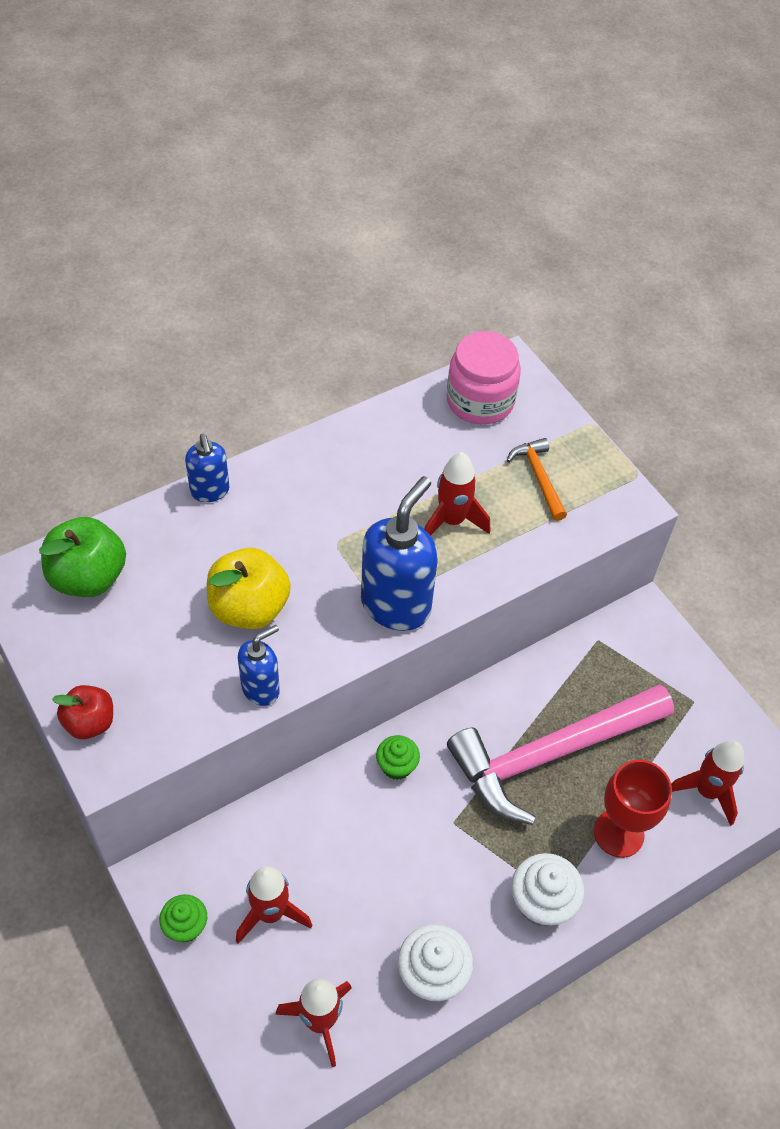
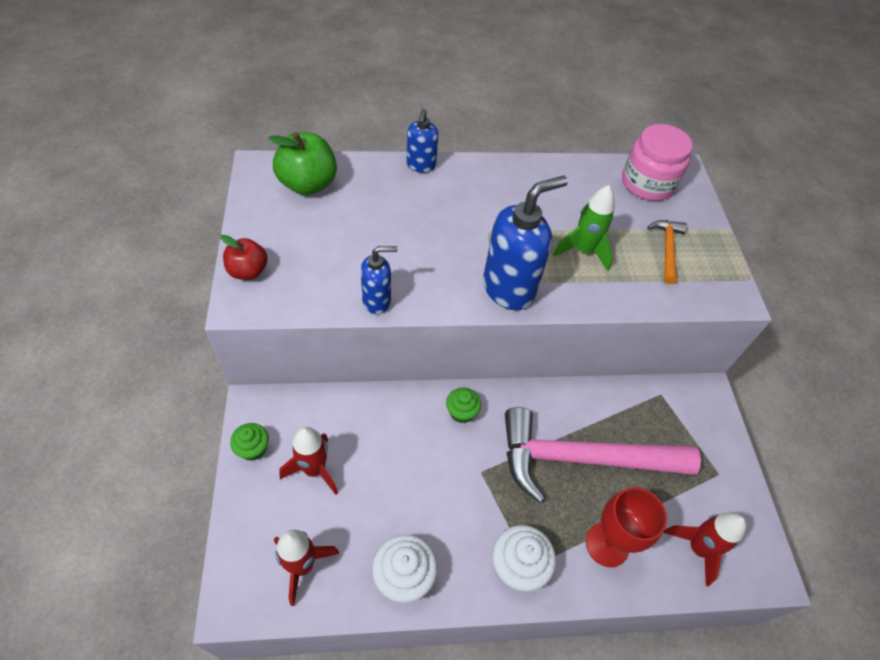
camera: 25 degrees right, 0 degrees up
(249, 608) = (402, 246): yellow apple -> none
(452, 521) = (583, 251): red rocket -> green rocket

